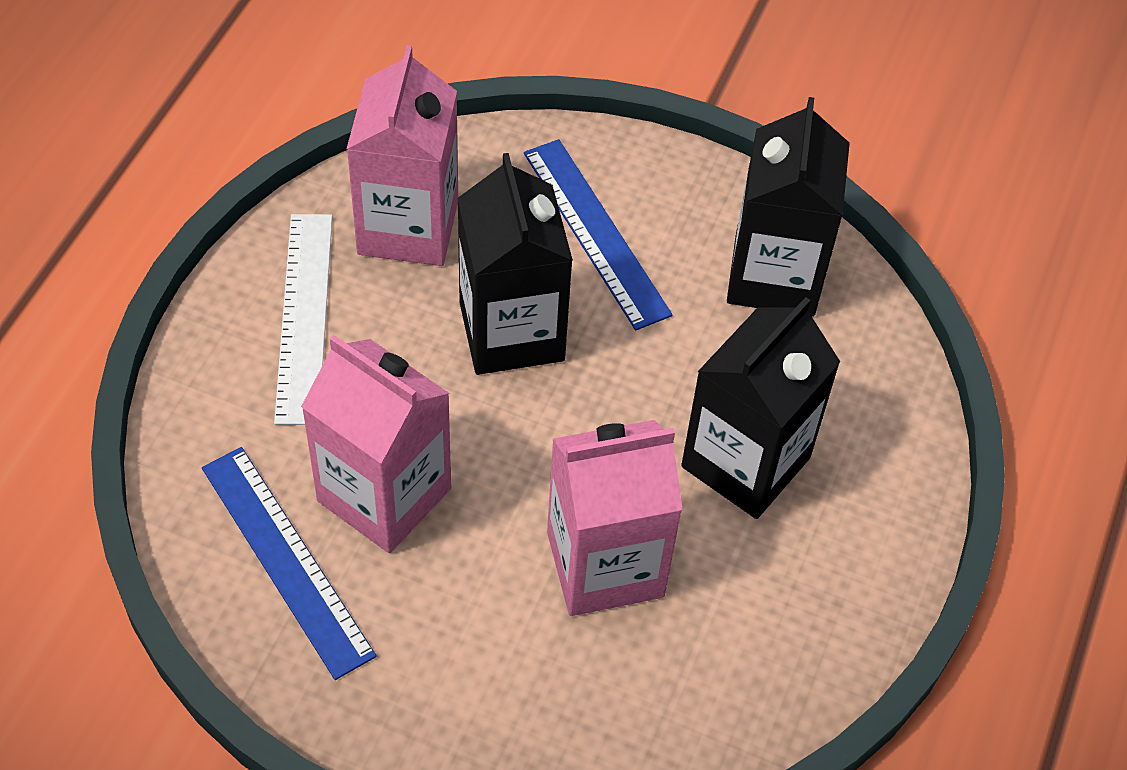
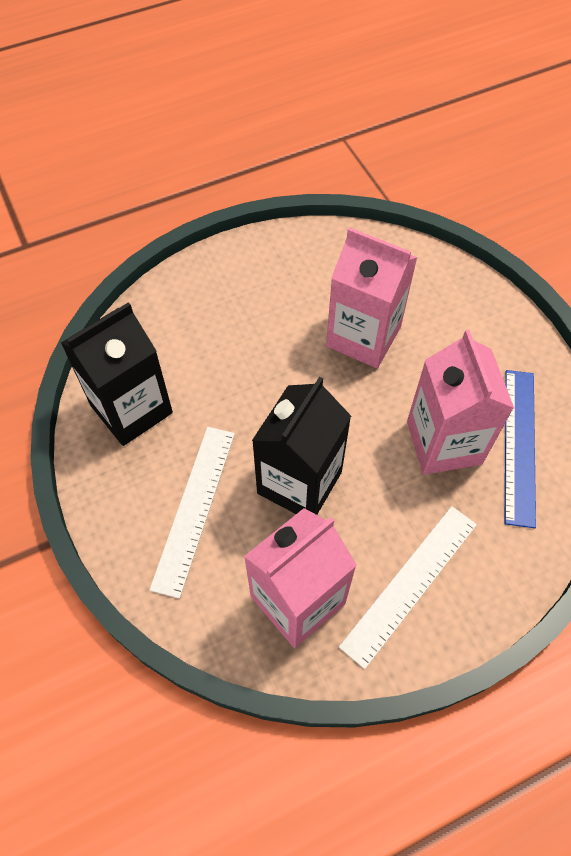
camera: 135 degrees left, 5 degrees up
(595, 232) = (194, 508): blue ruler -> white ruler
(745, 462) = (252, 333): black carton -> none

